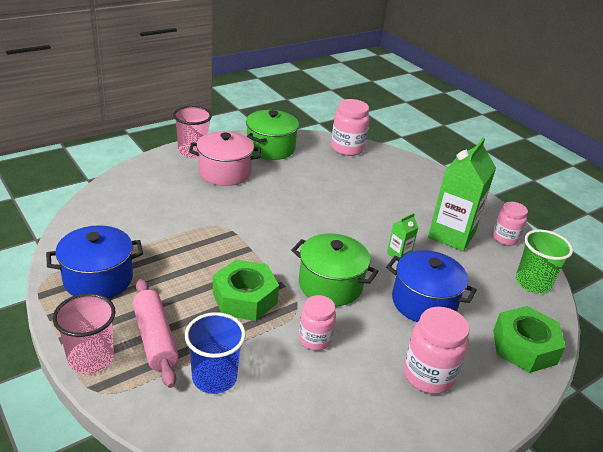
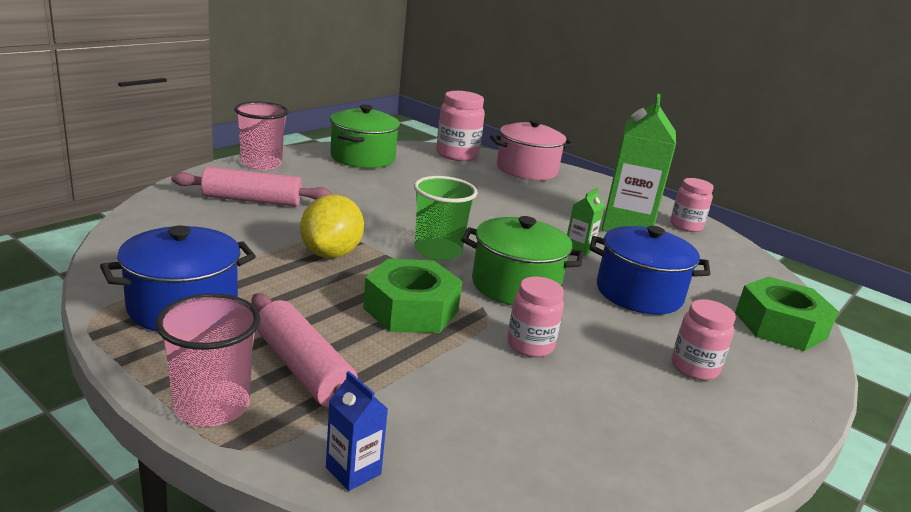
camera: 15 degrees left, 10 degrees down
(156, 418) = (353, 471): none -> blue carton
(173, 187) = (252, 200): none -> pink rolling pin
(210, 242) = (331, 254): none -> yellow lemon
(214, 377) = (416, 406): blue cup -> none
(224, 172) = (315, 182): pink pot -> pink pot (527, 170)
(428, 375) = (694, 368): pink jar -> pink jar, size x0.67
(532, 283) = (744, 264): green cup -> green cup (438, 251)

